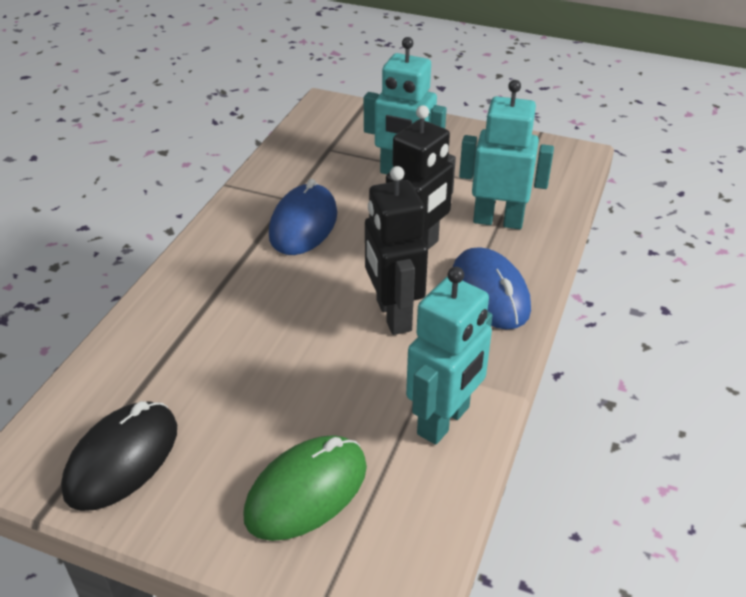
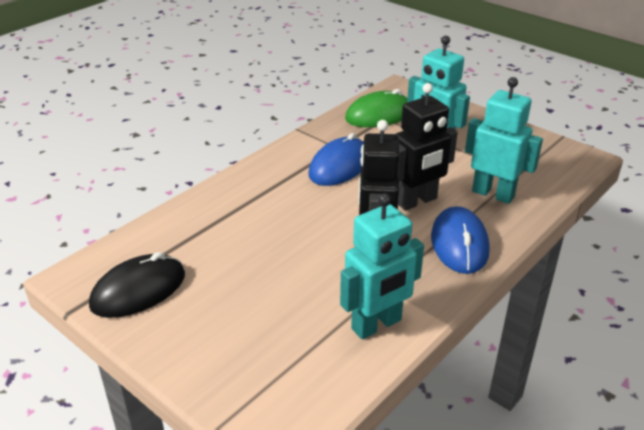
camera: 20 degrees right, 5 degrees down
(306, 491) = (251, 345): green mouse -> green mouse (379, 115)

